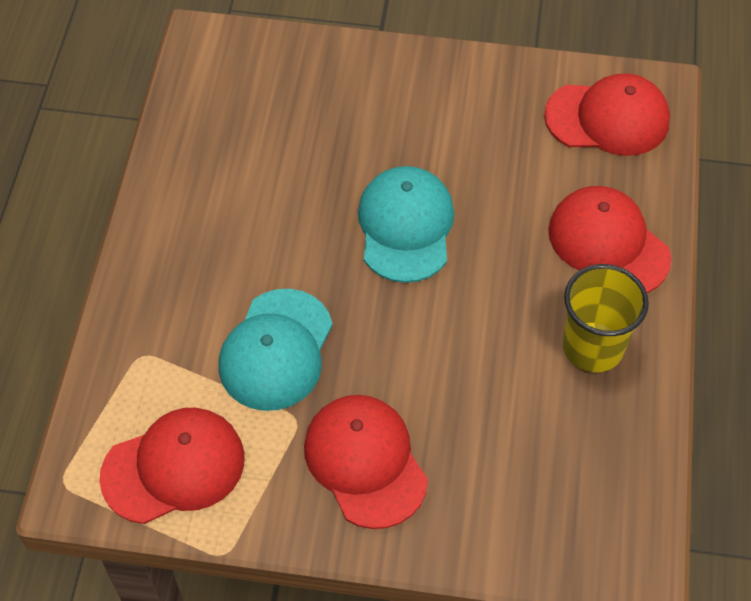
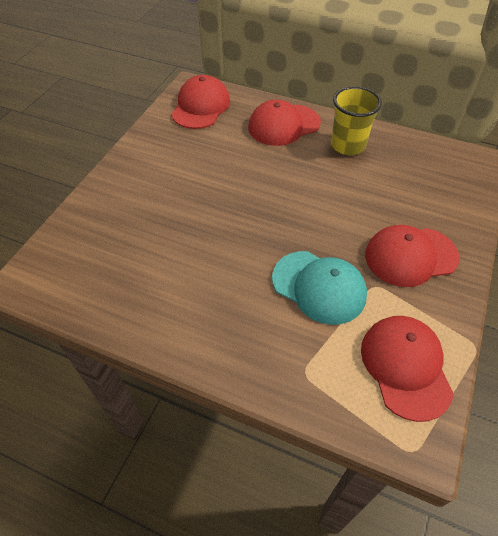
camera: 75 degrees left, 5 degrees down
(405, 226) = (242, 202): turquoise cap -> none

